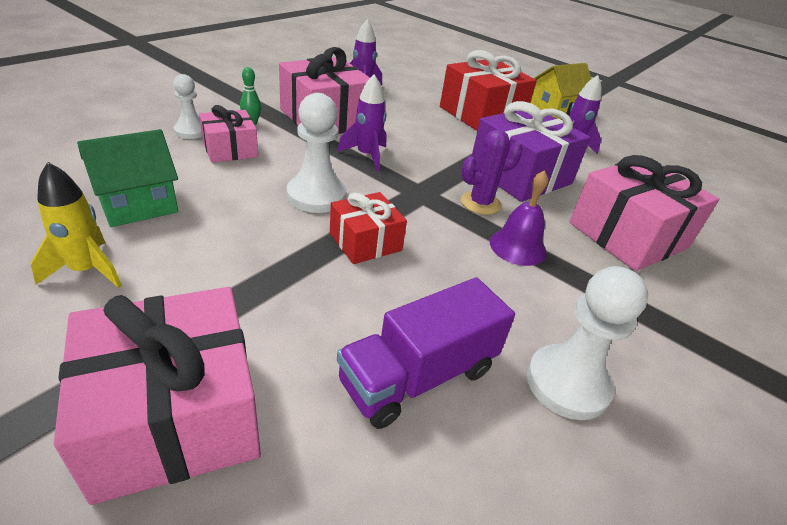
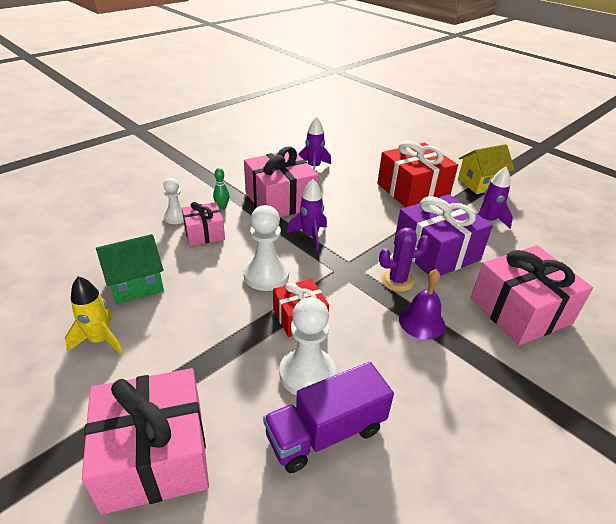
camera: 10 degrees right, 0 degrees up
(567, 383) = (440, 444): white pawn -> white pawn (307, 373)

